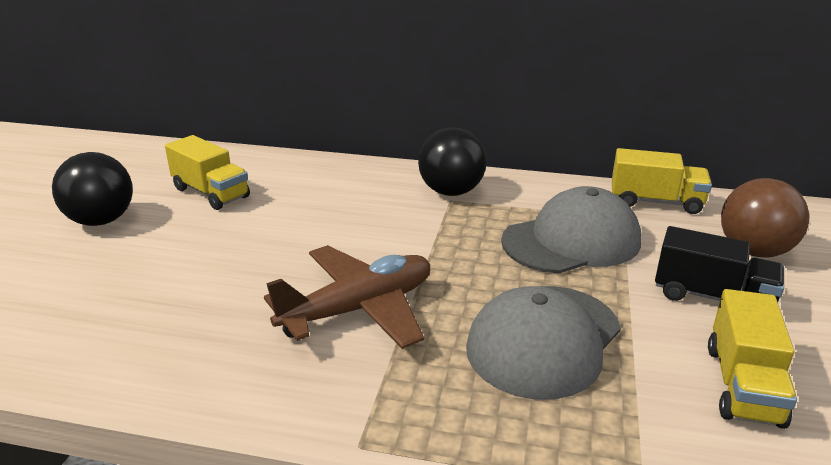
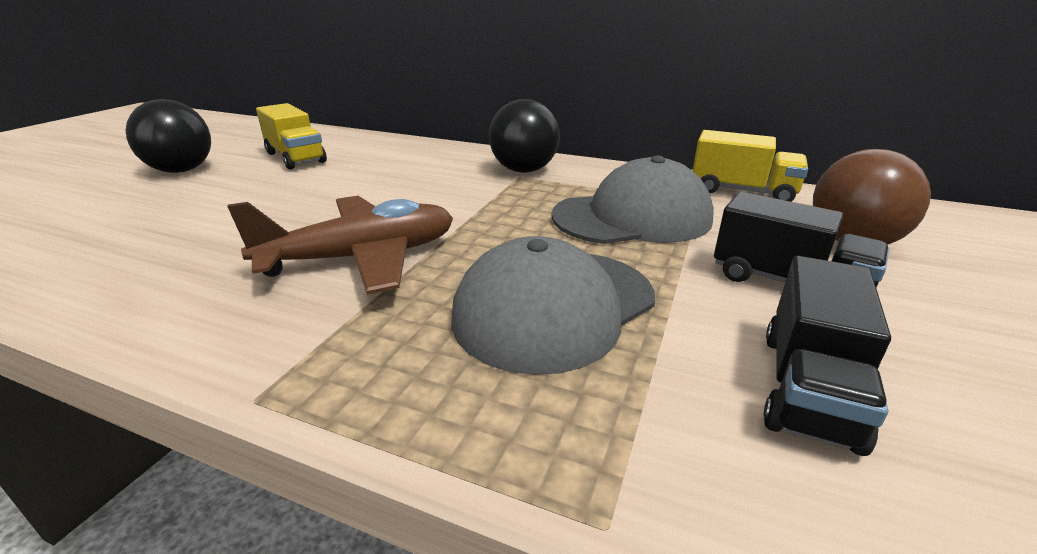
camera: 10 degrees right, 0 degrees up
(743, 385) = (808, 387): yellow truck -> black truck

